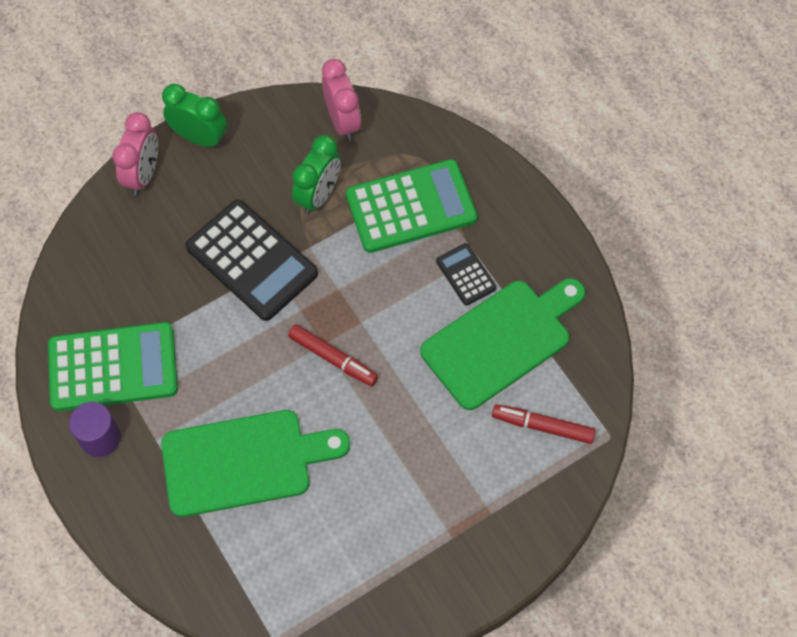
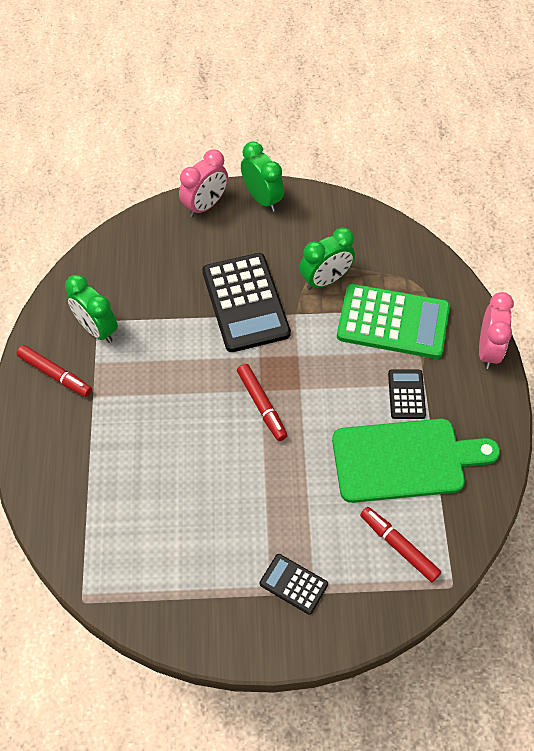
camera: 30 degrees right, 5 degrees down
(100, 438) = (55, 374): purple cylinder -> red marker
(113, 367) = (97, 329): green calculator -> green clock
(244, 461) = (146, 447): green cutting board -> none
(342, 122) = (377, 235): pink clock -> pink clock (488, 350)
(468, 515) = (293, 584): none -> black calculator

